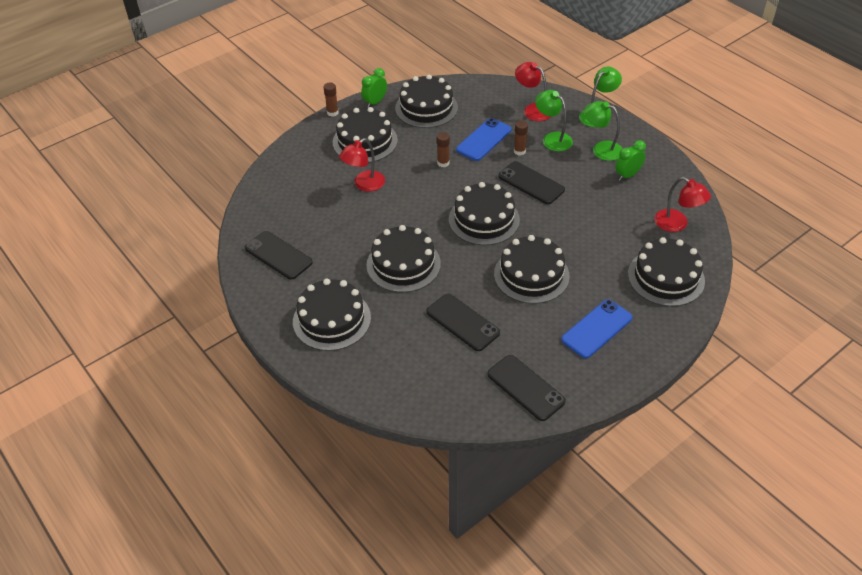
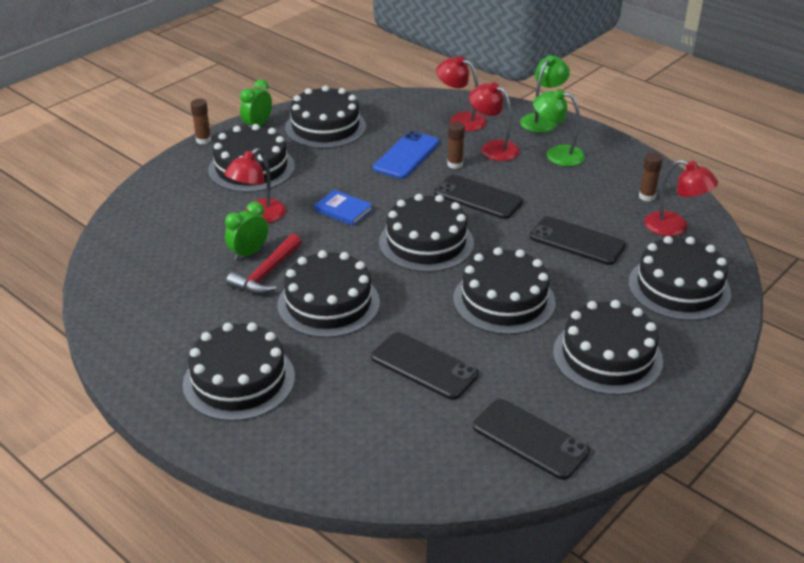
camera: 10 degrees left, 10 degrees down
(278, 255) = (151, 308): black phone -> black phone (577, 241)
(363, 235) = (266, 273): none -> red hammer
(427, 185) = (343, 210): none -> blue book
(443, 163) = (359, 184): brown glue stick -> brown glue stick (646, 196)
(552, 138) = (493, 148): green lamp -> red lamp
(597, 329) = (607, 356): blue phone -> black cake
(627, 175) = (597, 180): green clock -> green clock (248, 253)

